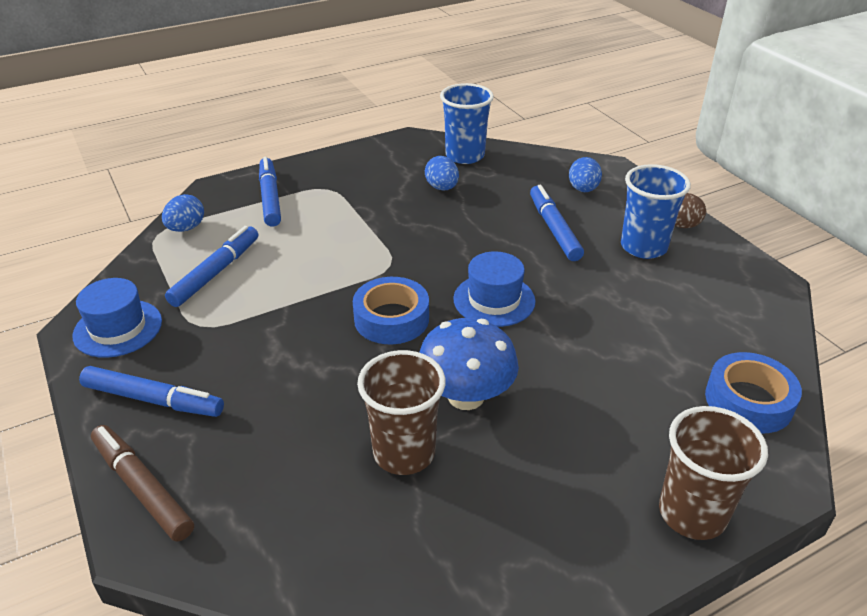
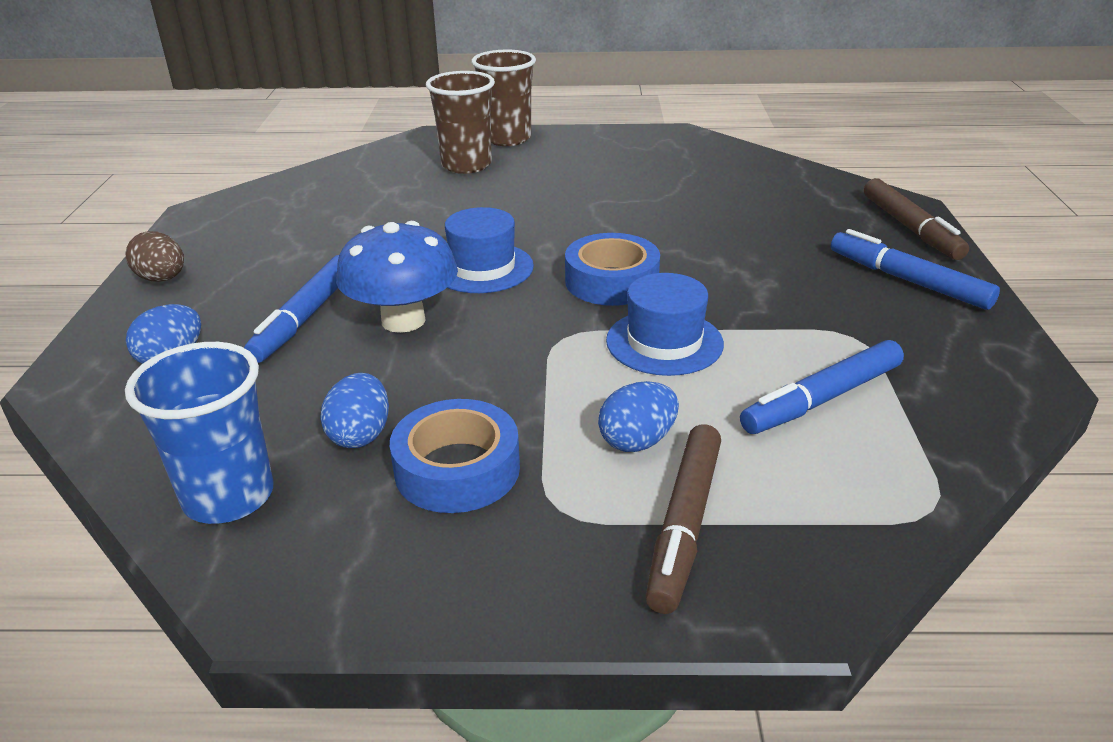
camera: 150 degrees left, 5 degrees down
(118, 328) = (969, 361): blue hat -> blue hat (664, 342)
(186, 228) = (872, 503): blue egg -> blue egg (637, 441)
(270, 198) = (685, 524): blue marker -> brown marker
(404, 452) = (675, 198): brown cup -> brown cup (466, 165)
(466, 396) = (594, 213): blue mushroom -> blue mushroom (403, 320)
(643, 247) = (246, 269): blue cup -> none
(748, 401) = (381, 163): blue tape -> blue tape (457, 469)

